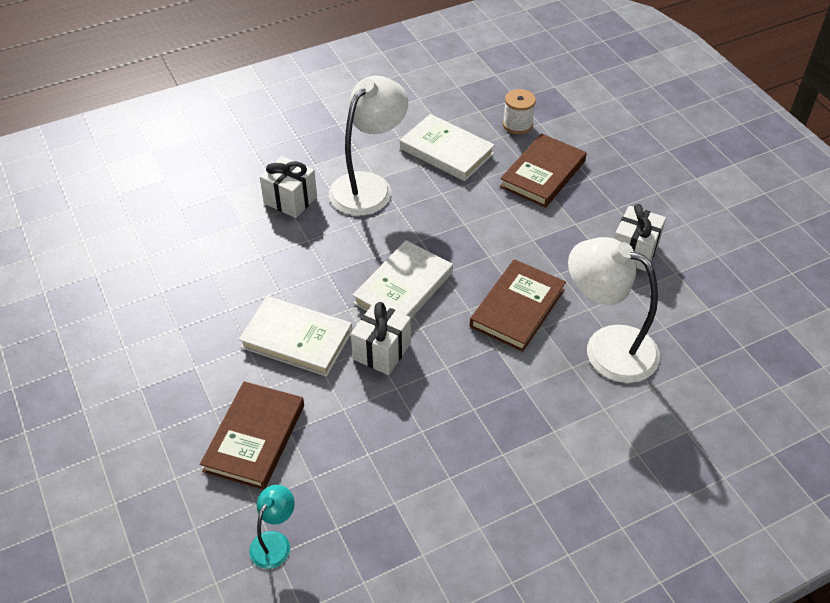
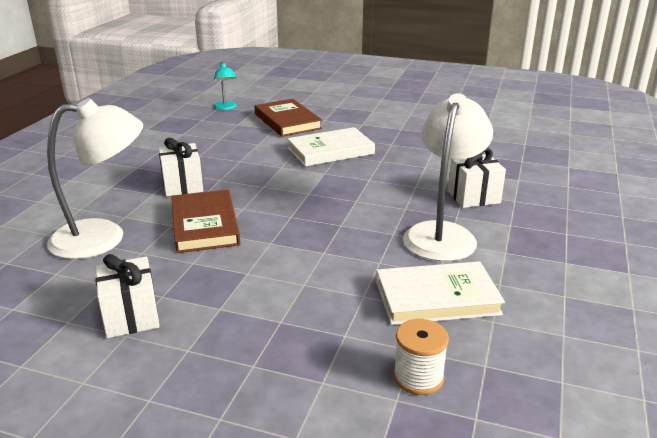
camera: 135 degrees right, 20 degrees down
(369, 186) = (443, 234): white lamp -> white lamp turned 150 degrees counterclockwise
(381, 351) = (272, 168): white gift -> white gift (182, 185)
(403, 288) = (306, 196): white book -> none
(543, 174) = (311, 336): brown book -> none

